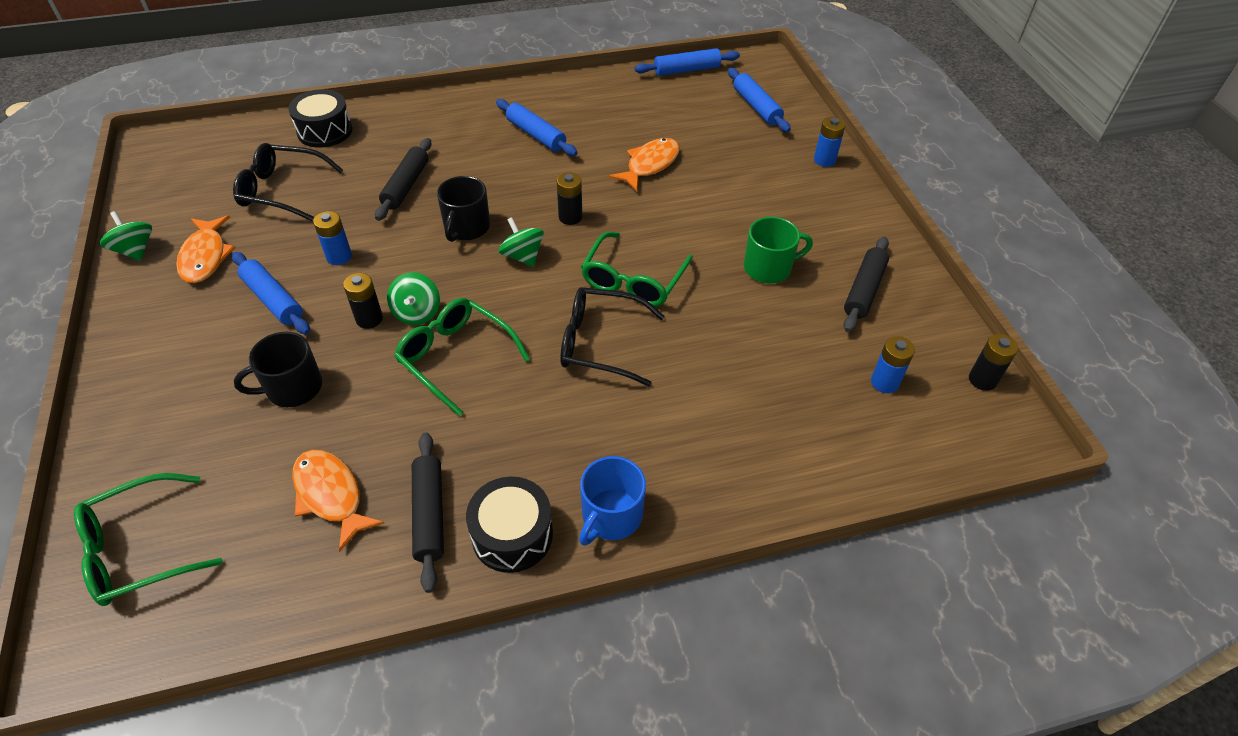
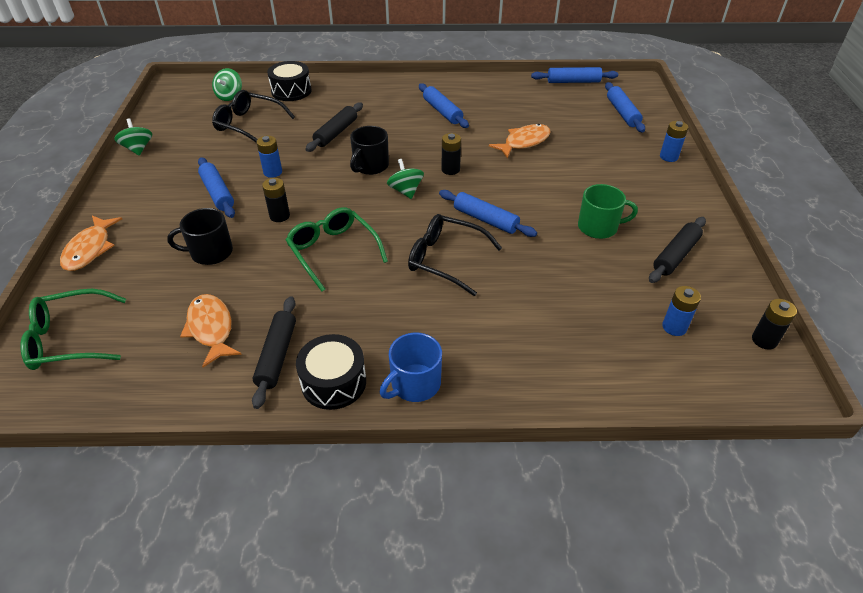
camera: 15 degrees right, 5 degrees down
(205, 257) = (182, 159): orange fish -> orange fish (90, 249)
(417, 313) = (315, 217): green spinning top -> green spinning top (229, 96)
(633, 280) = (485, 220): green glasses -> blue rolling pin

